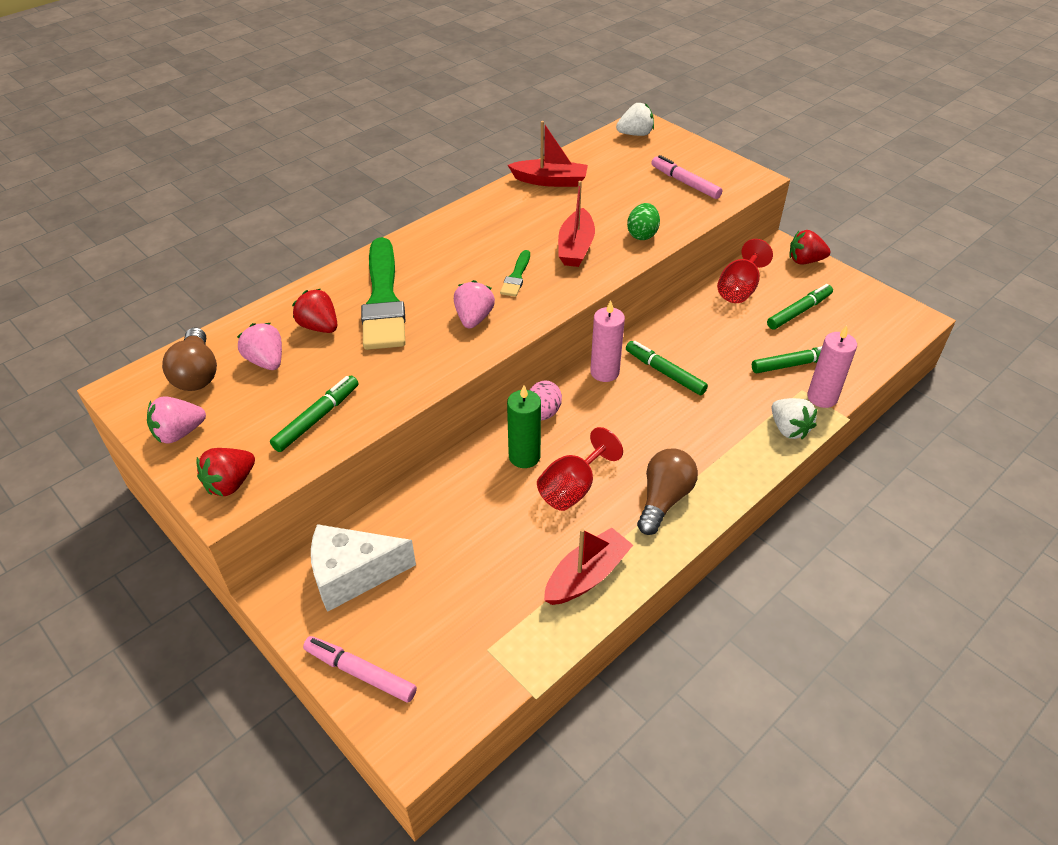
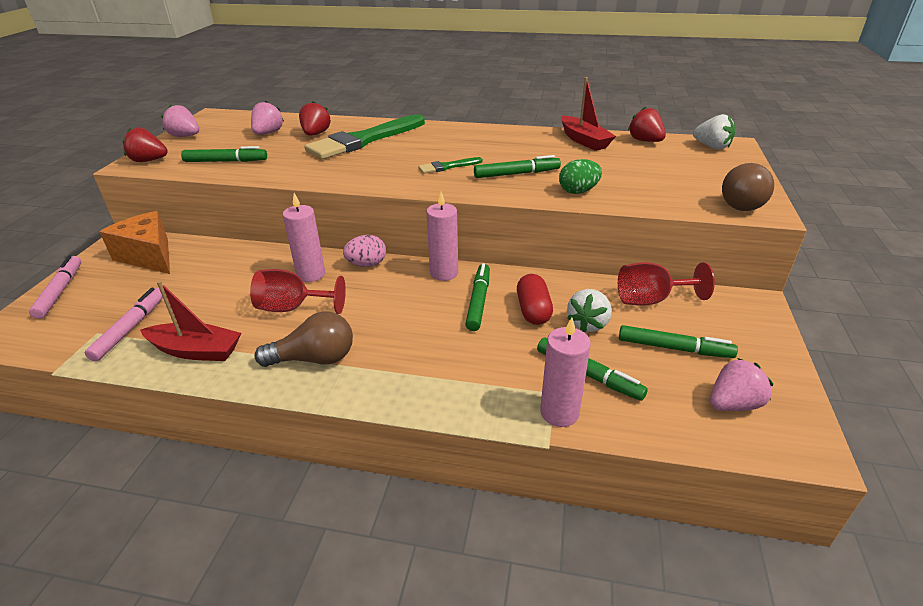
camera: 55 degrees right, 10 degrees down
(197, 374) = (240, 123): brown light bulb -> brown light bulb (745, 203)
(353, 575) = (149, 256): white cheese -> orange cheese
(474, 318) = (379, 169): pink strawberry -> pink strawberry (733, 404)
(524, 456) = (311, 274): green candle -> pink candle
(576, 247) = (516, 174): red boat -> green marker
(685, 183) = (687, 185): pink marker -> pink marker (130, 328)
(702, 350) = (533, 310): none -> red capsule
(788, 429) = (482, 404): white strawberry -> white strawberry (588, 324)
(805, 261) = (762, 324): red strawberry -> red strawberry (645, 141)

